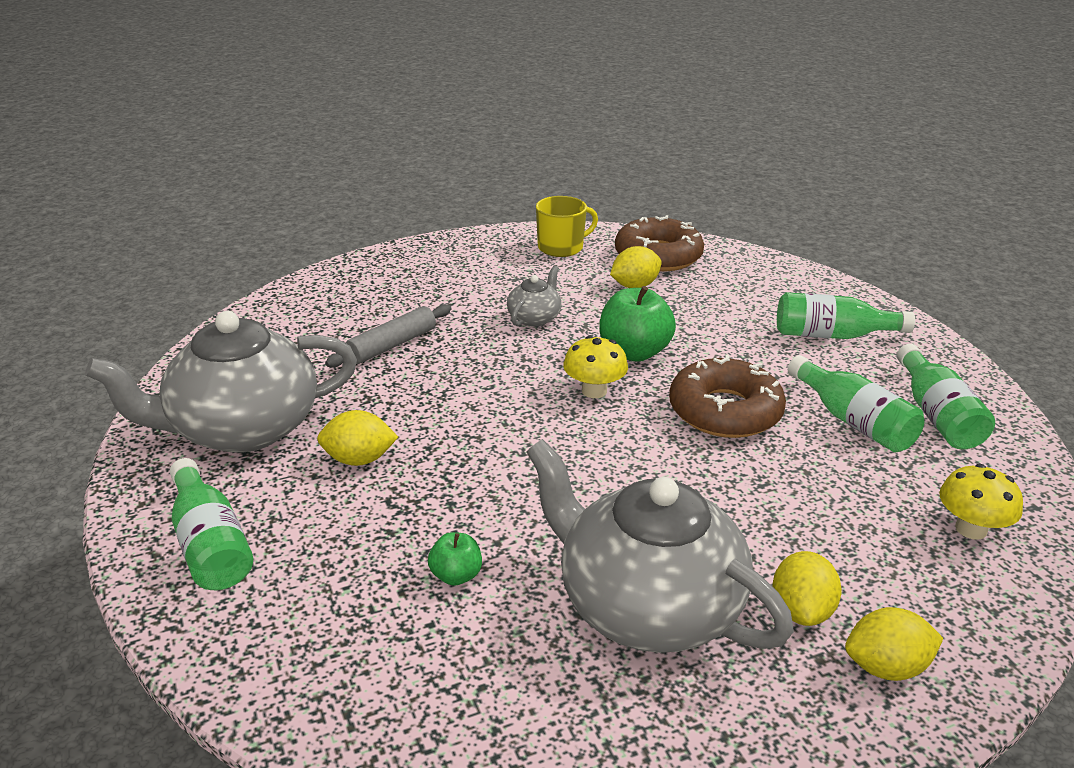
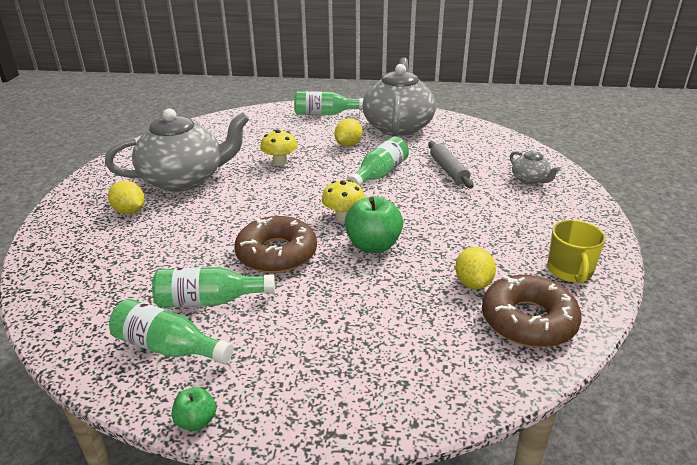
camera: 120 degrees right, 0 degrees up
(456, 575) = (252, 149): green apple -> green apple (196, 421)
(534, 318) = (449, 222): grey teapot -> grey teapot (530, 179)
(832, 335) = (312, 357): green bottle -> green bottle (379, 174)
(886, 667) = (79, 217): yellow lemon -> none
(971, 529) = (86, 289): yellow mushroom -> yellow mushroom (280, 162)

